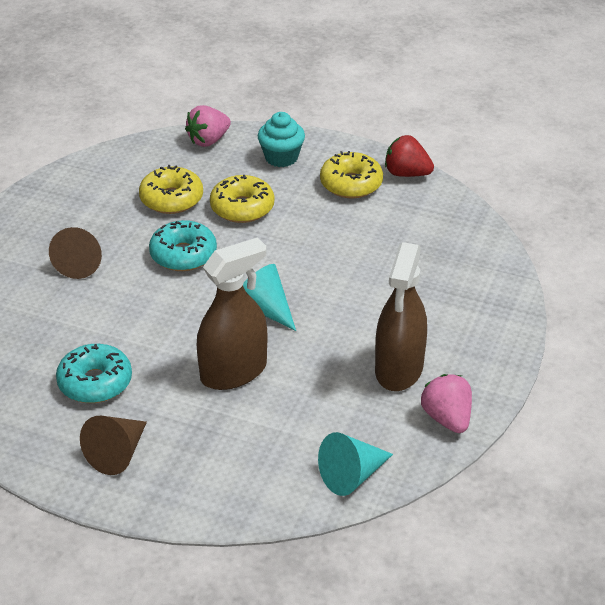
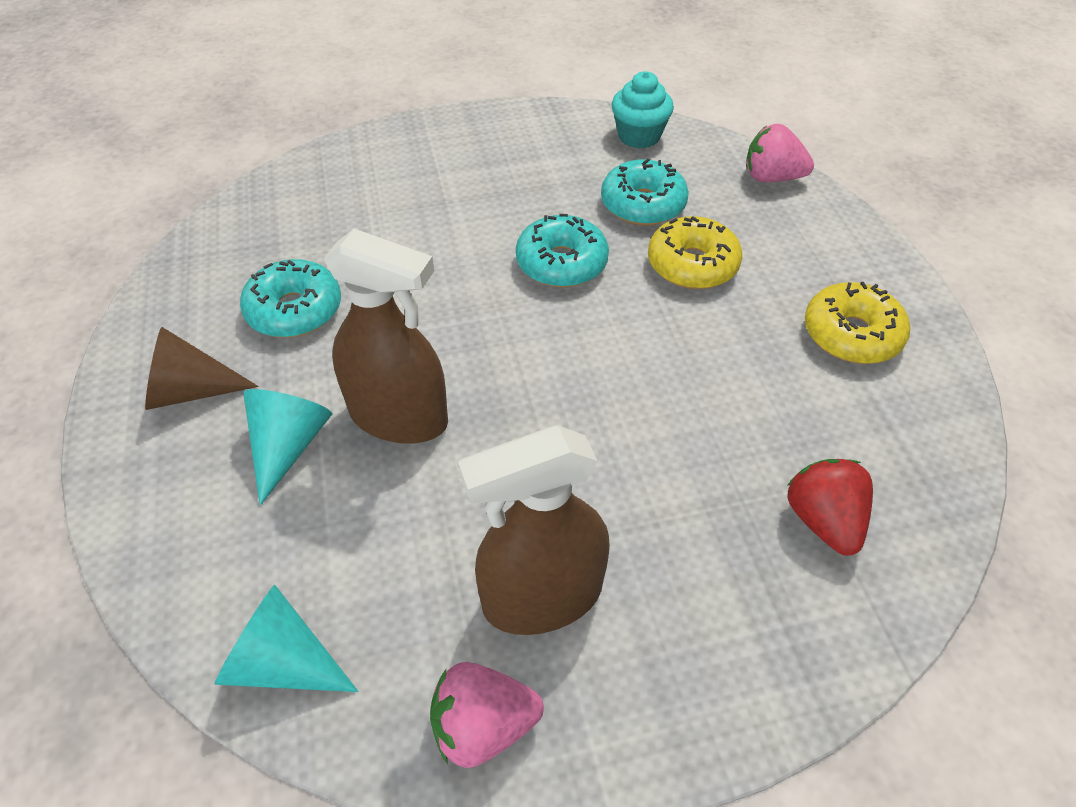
camera: 55 degrees right, 10 degrees up
(80, 262) = (474, 198): brown cone -> none
(171, 199) = (643, 204): yellow donut -> turquoise donut
(265, 308) = (536, 383): turquoise cone -> turquoise cone (289, 446)
(281, 157) = (818, 247): turquoise cupcake -> turquoise cupcake (639, 136)
(406, 174) = (942, 378): red strawberry -> red strawberry (823, 520)
(447, 418) = (483, 726): pink strawberry -> pink strawberry turned 135 degrees counterclockwise

